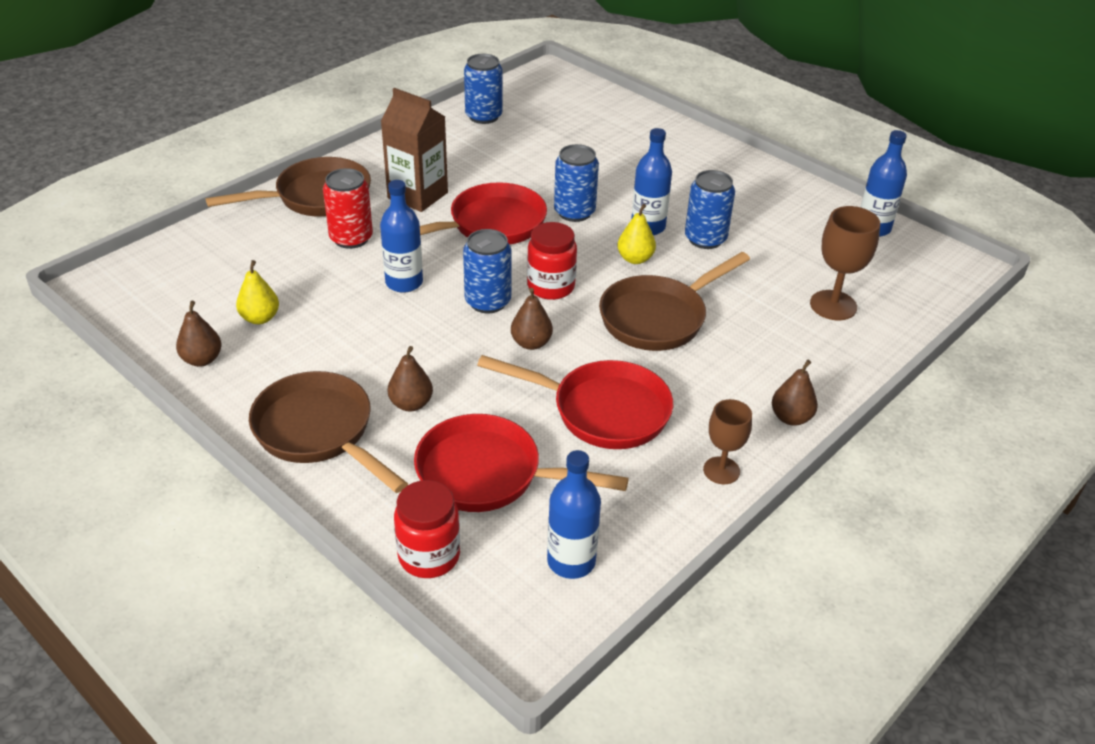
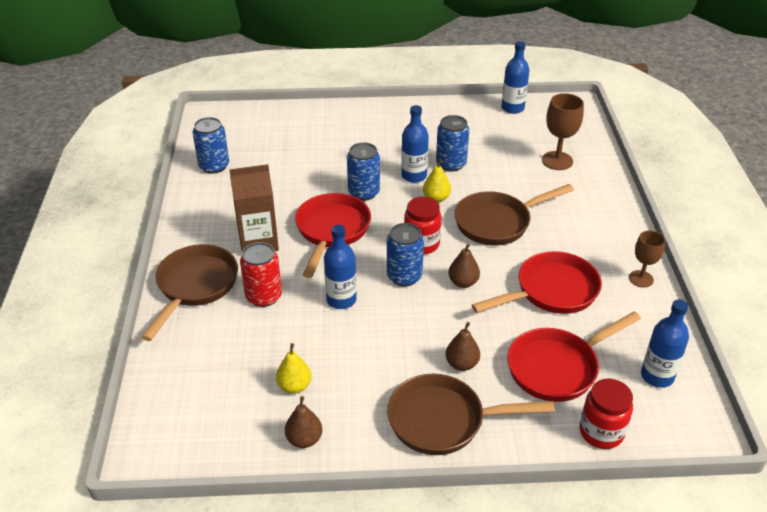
camera: 45 degrees left, 0 degrees up
(658, 318) = (497, 222): brown pan -> brown pan turned 60 degrees clockwise
(791, 418) = (626, 230): brown pear -> none

